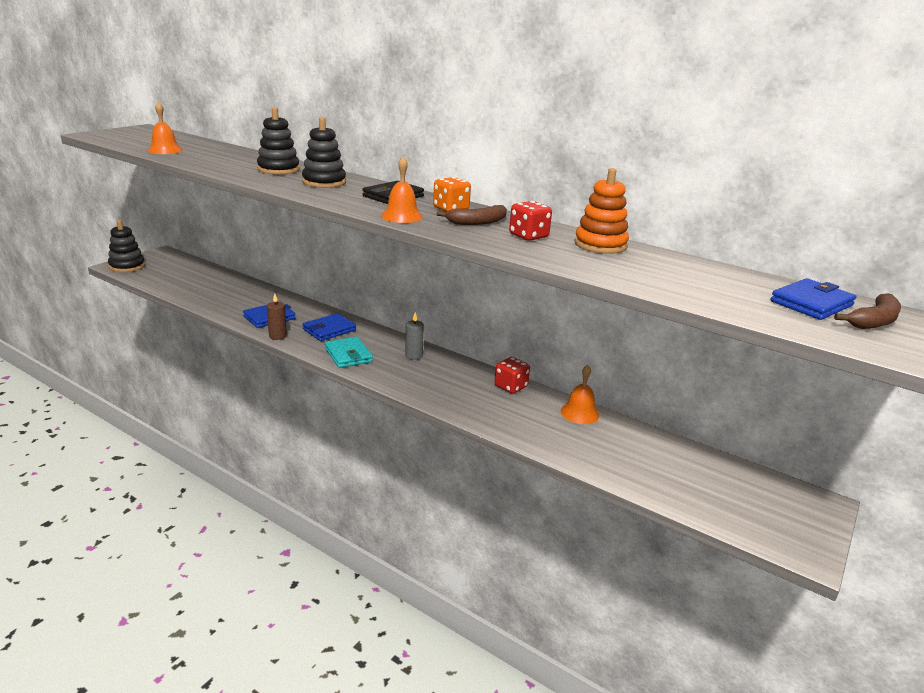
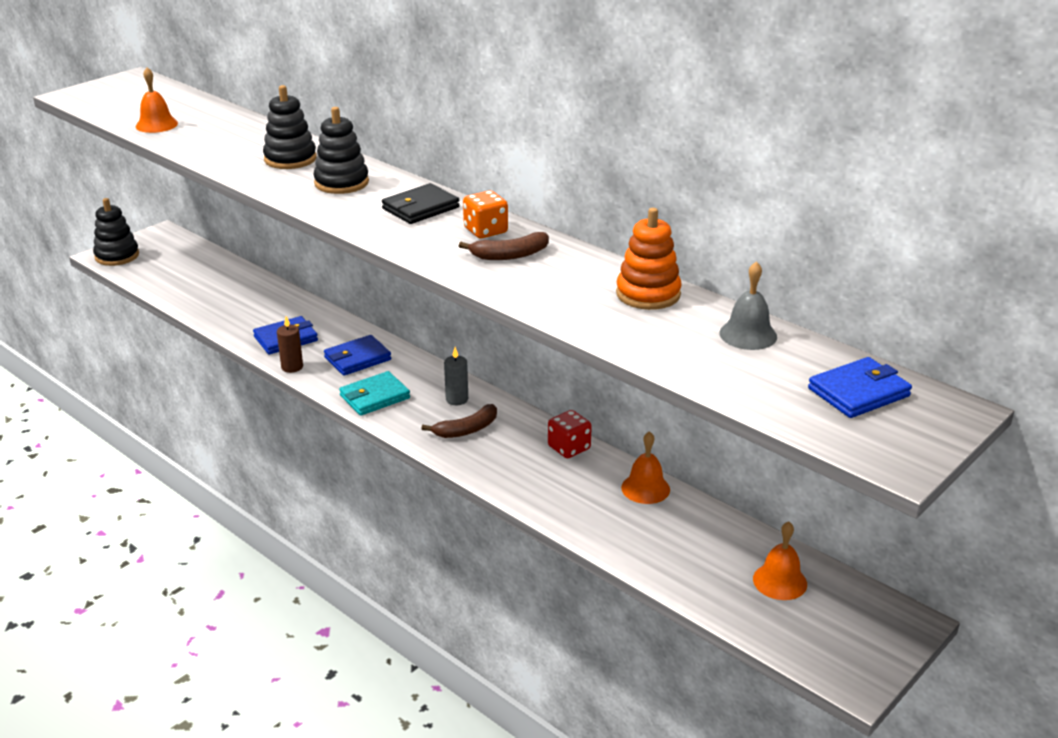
camera: 10 degrees right, 5 degrees up
(348, 355) = (374, 397): turquoise wallet -> turquoise wallet turned 75 degrees clockwise
(402, 216) = (419, 246): orange bell -> orange bell (780, 581)
(528, 236) = (564, 279): red dice -> none
(695, 268) = (748, 334): none -> grey bell
(873, 321) = (917, 421): brown banana -> brown banana (466, 429)

